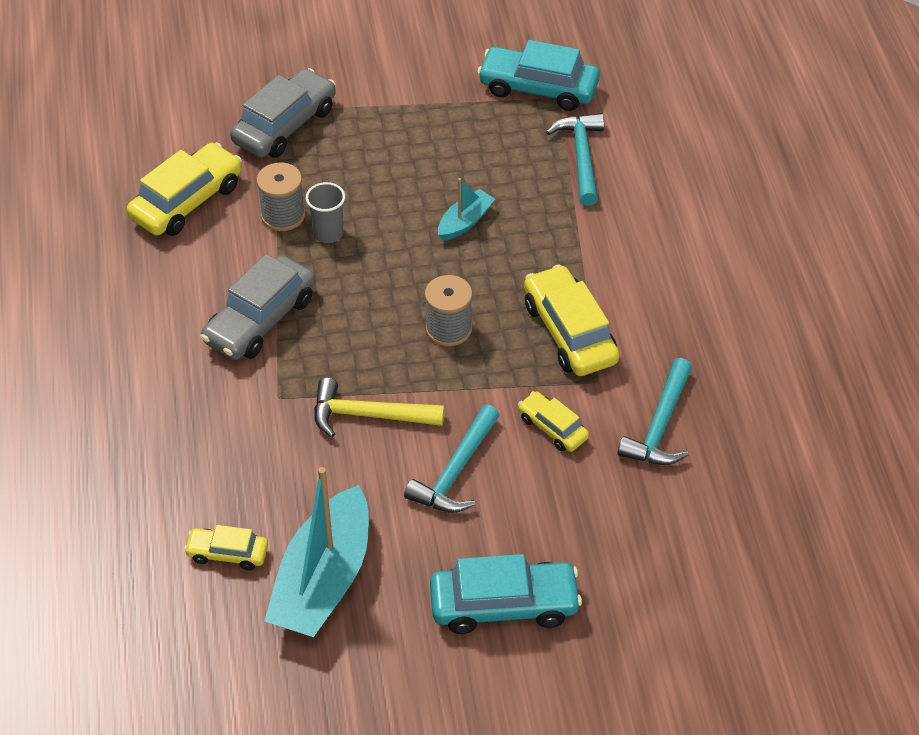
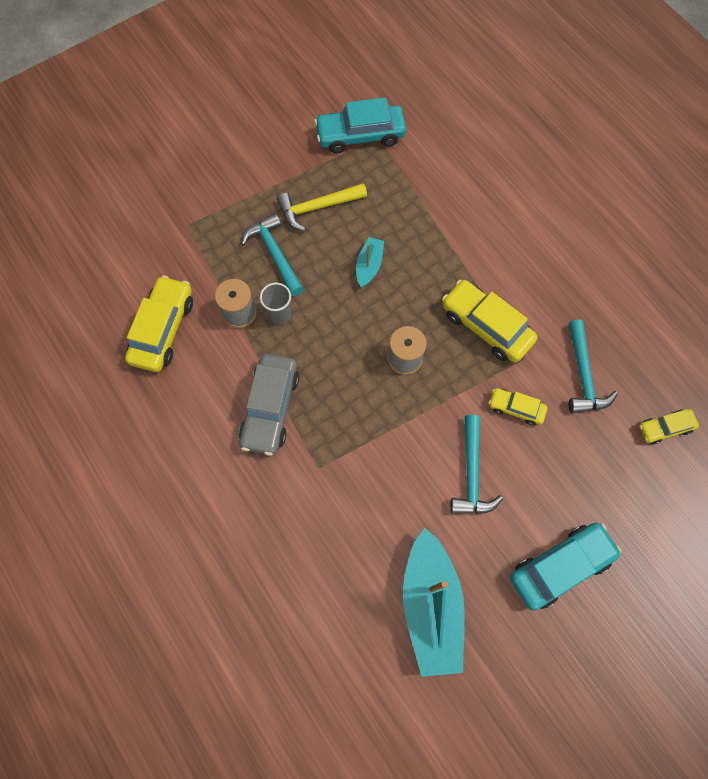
camera: 25 degrees left, 20 degrees up
(227, 553) = (353, 616): yellow car -> yellow car (665, 428)
(285, 125) = (200, 235): grey car -> none
(369, 415) = (388, 454): yellow hammer -> yellow hammer (317, 207)
(581, 157) = (419, 180): turquoise hammer -> turquoise hammer (275, 254)

